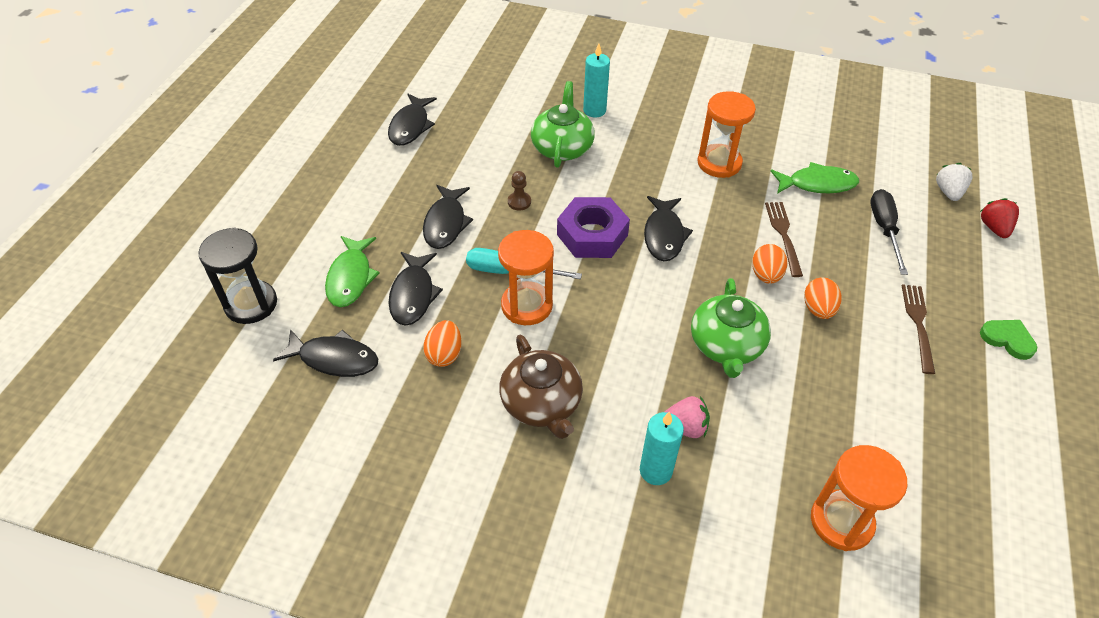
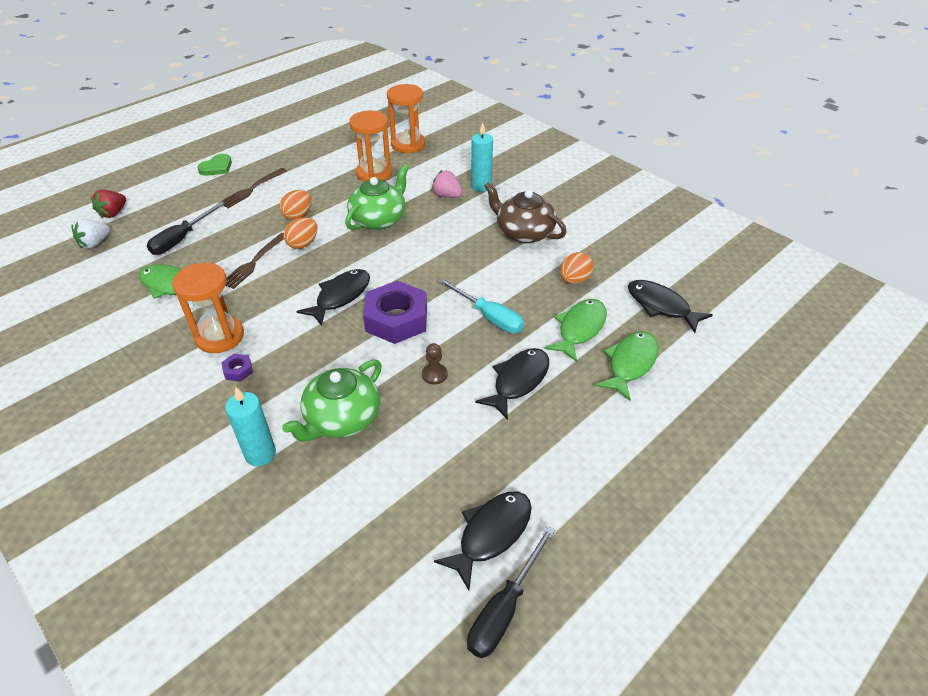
camera: 150 degrees left, 5 degrees down
(251, 304) = (729, 374): black hourglass -> none
(384, 100) = (504, 608): none -> black screwdriver
(413, 295) = (579, 329): black fish -> green fish
(527, 305) = (492, 288): orange hourglass -> orange hourglass (374, 173)
(542, 403) = (523, 232): brown teapot -> brown teapot turned 60 degrees counterclockwise
(672, 147) = (238, 370): none -> purple nut
(1008, 339) = (217, 167): green heart -> green heart turned 120 degrees counterclockwise

